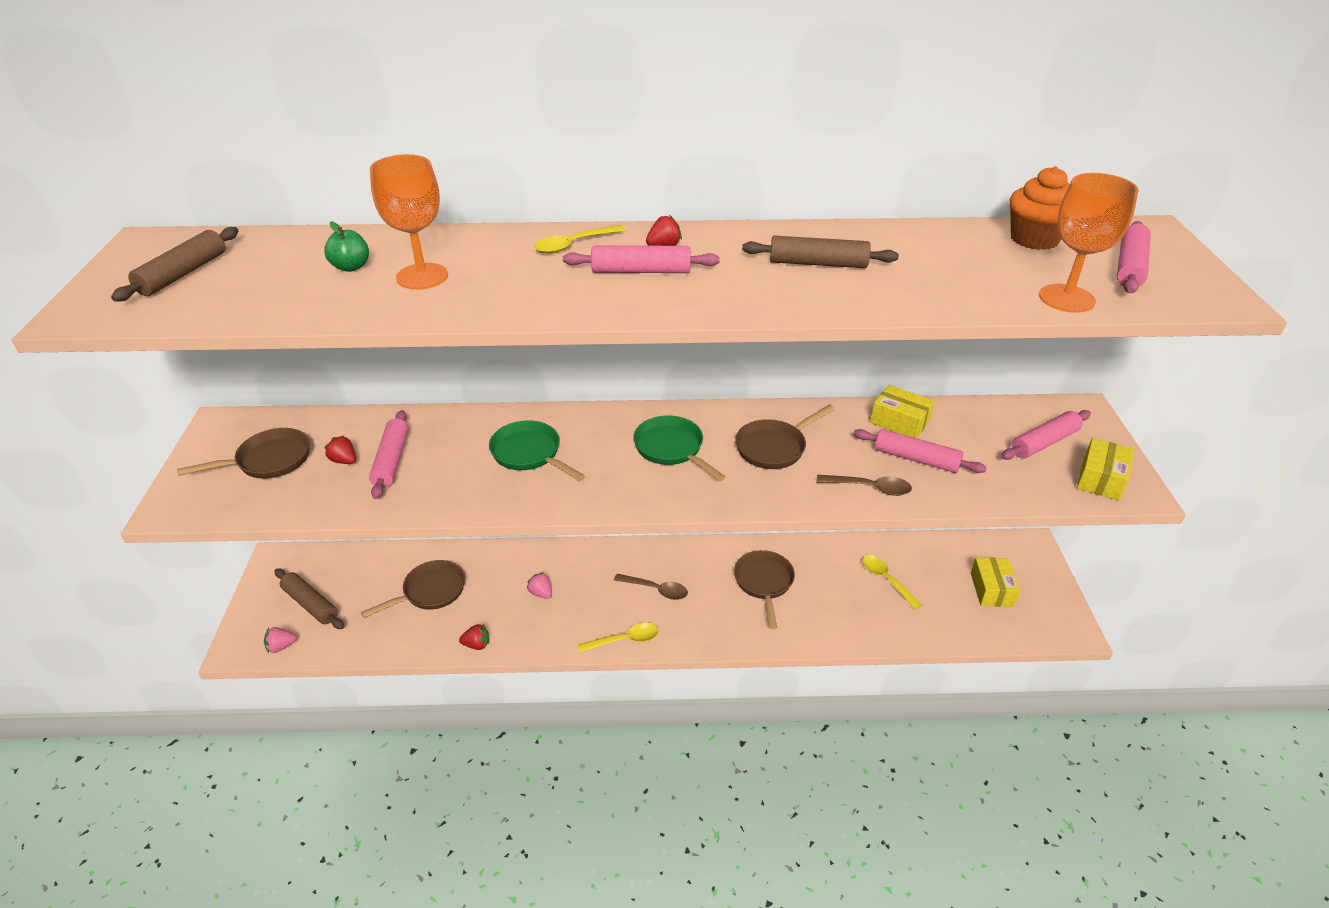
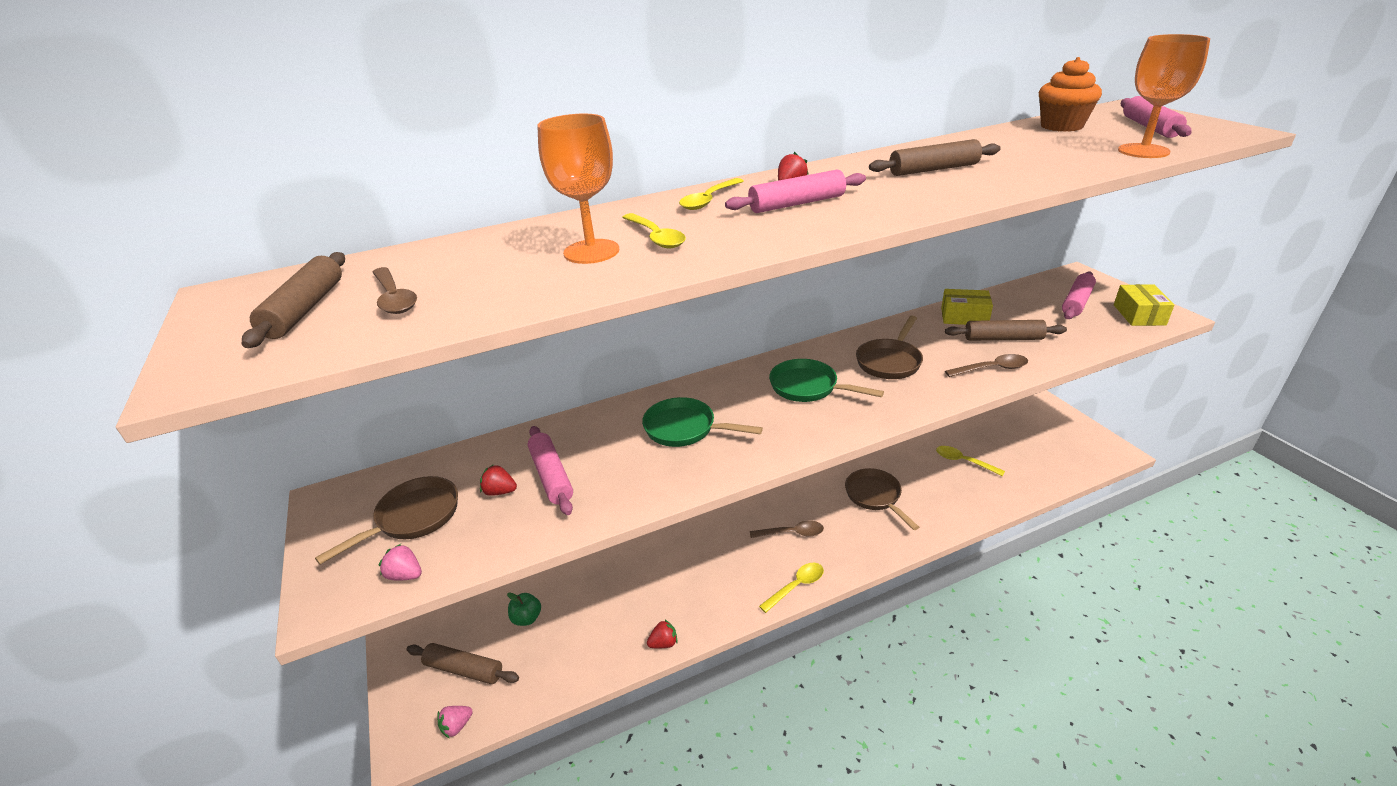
camera: 20 degrees left, 5 degrees down
(246, 281) = (394, 298): none -> brown spoon
(351, 267) = (504, 261): green apple -> green apple (527, 618)
(430, 591) = (584, 610): brown pan -> none
(485, 275) = (655, 237): none -> yellow spoon
(541, 593) = (692, 573): pink strawberry -> pink strawberry (405, 575)
(916, 459) = (1003, 338): pink rolling pin -> brown rolling pin
(992, 589) = (1041, 443): yellow box -> none

